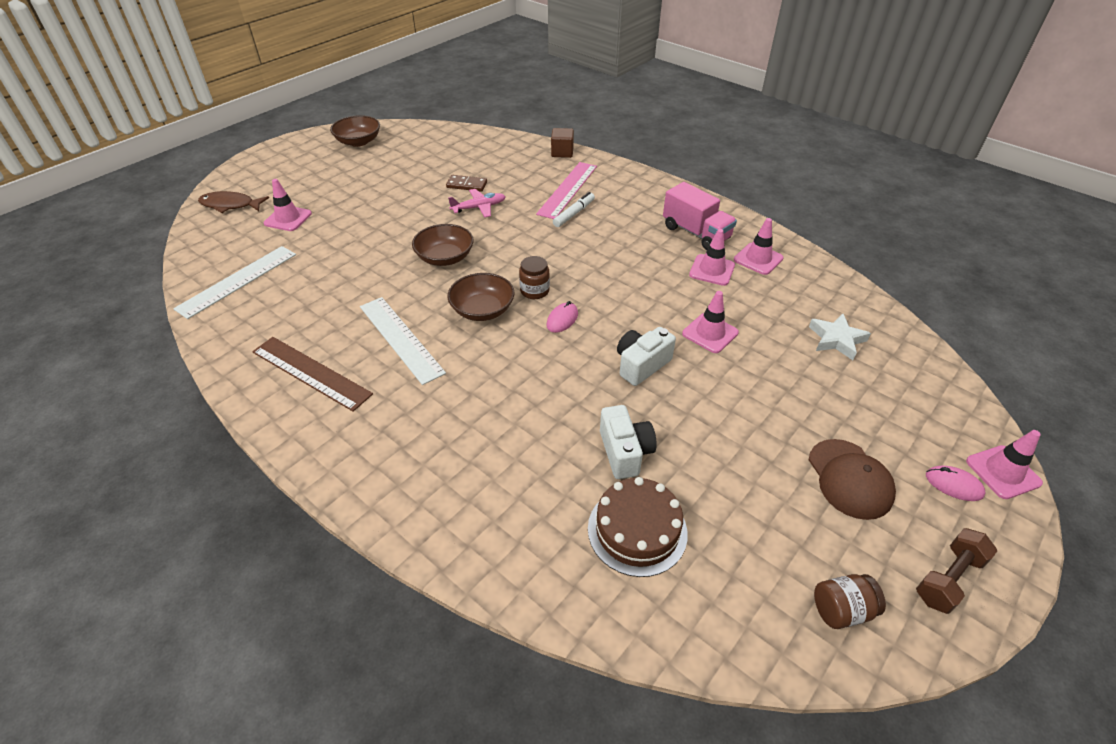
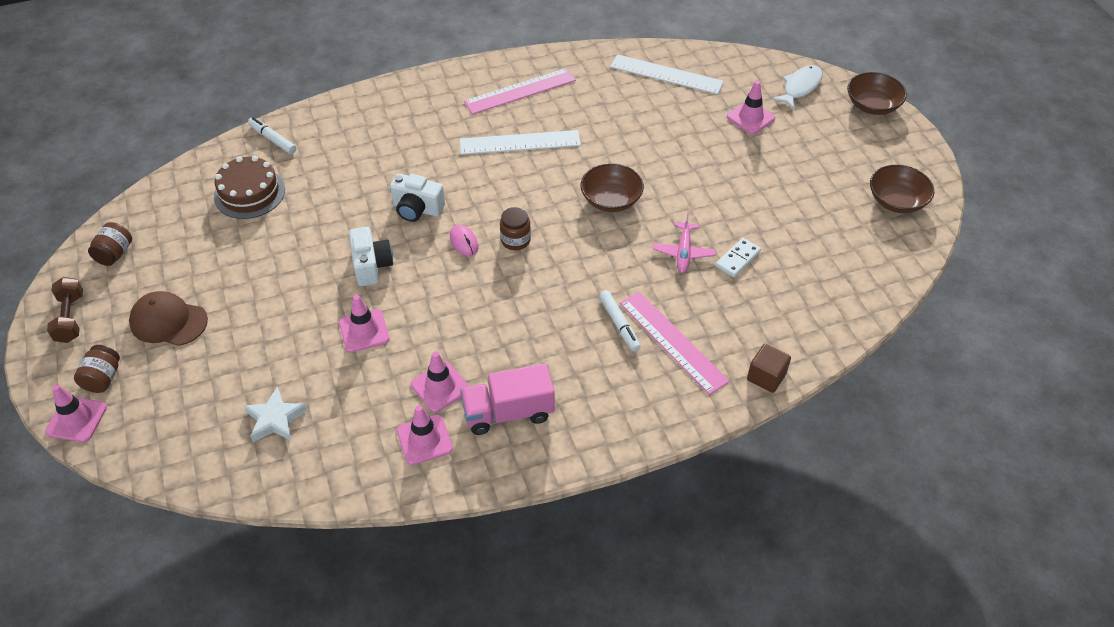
camera: 120 degrees right, 5 degrees up
(230, 205) = (800, 87): brown fish -> white fish
(237, 281) = (666, 74): white ruler -> white ruler turned 45 degrees counterclockwise
(311, 373) = (520, 91): brown ruler -> pink ruler
(466, 185) = (737, 259): brown domino -> white domino
(482, 310) = (517, 198): brown bowl -> brown bowl (872, 105)
(532, 571) = (273, 139): none -> white marker
(625, 452) = (306, 215): white camera -> white camera (417, 209)
(953, 485) = (103, 378): pink mouse -> brown jar

